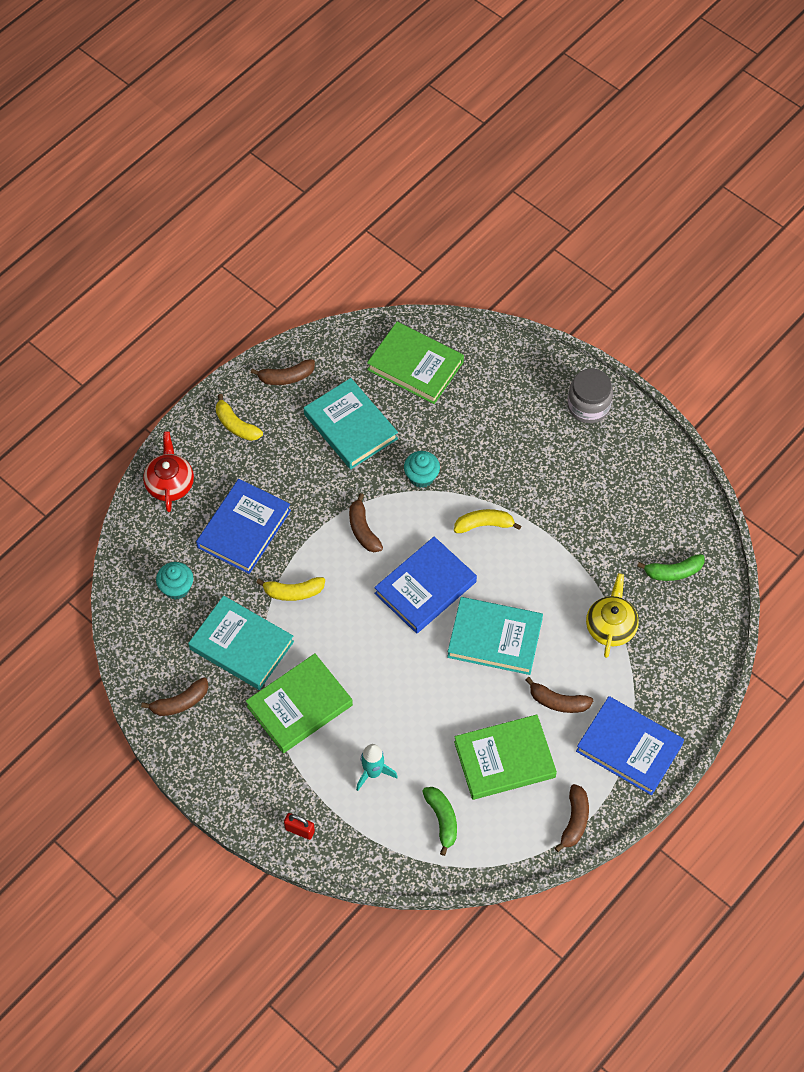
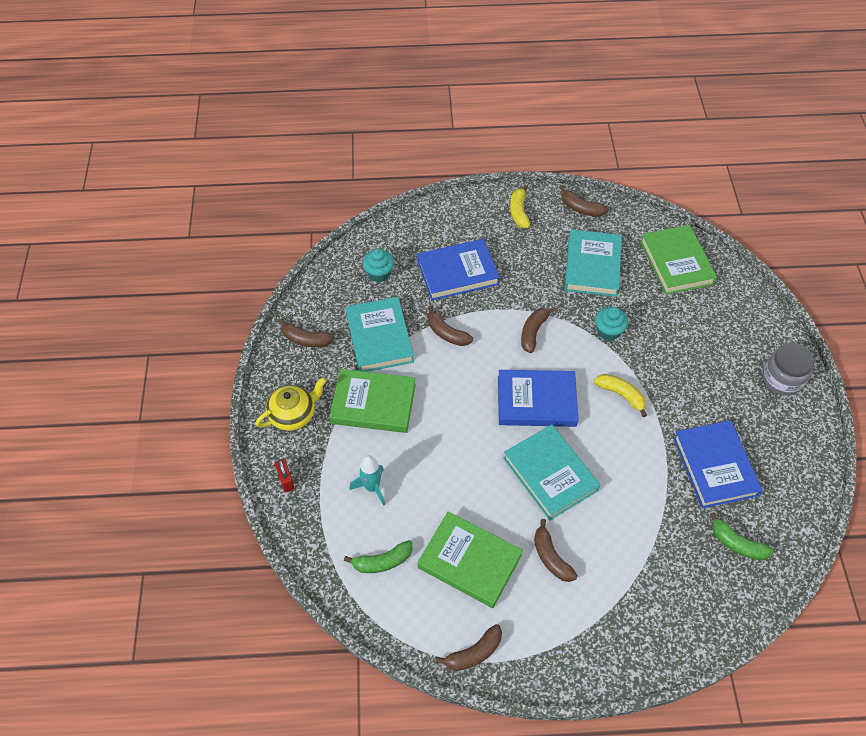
camera: 45 degrees right, 5 degrees down
(170, 483) = (442, 214): red teapot -> none
(293, 592) = (446, 333): yellow banana -> brown banana
(442, 820) = (382, 561): green banana -> green banana turned 45 degrees clockwise
(611, 626) = (646, 540): yellow teapot -> yellow teapot (293, 414)
(629, 748) = (571, 639): blue book -> blue book (715, 466)

